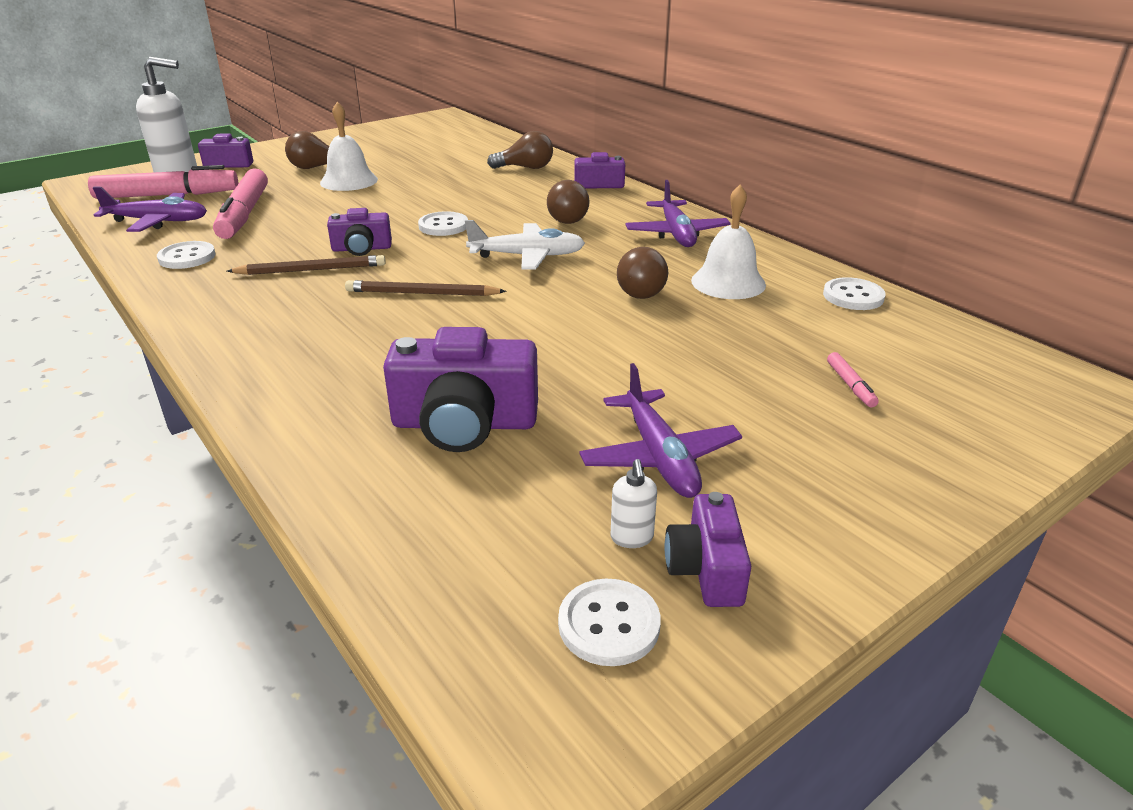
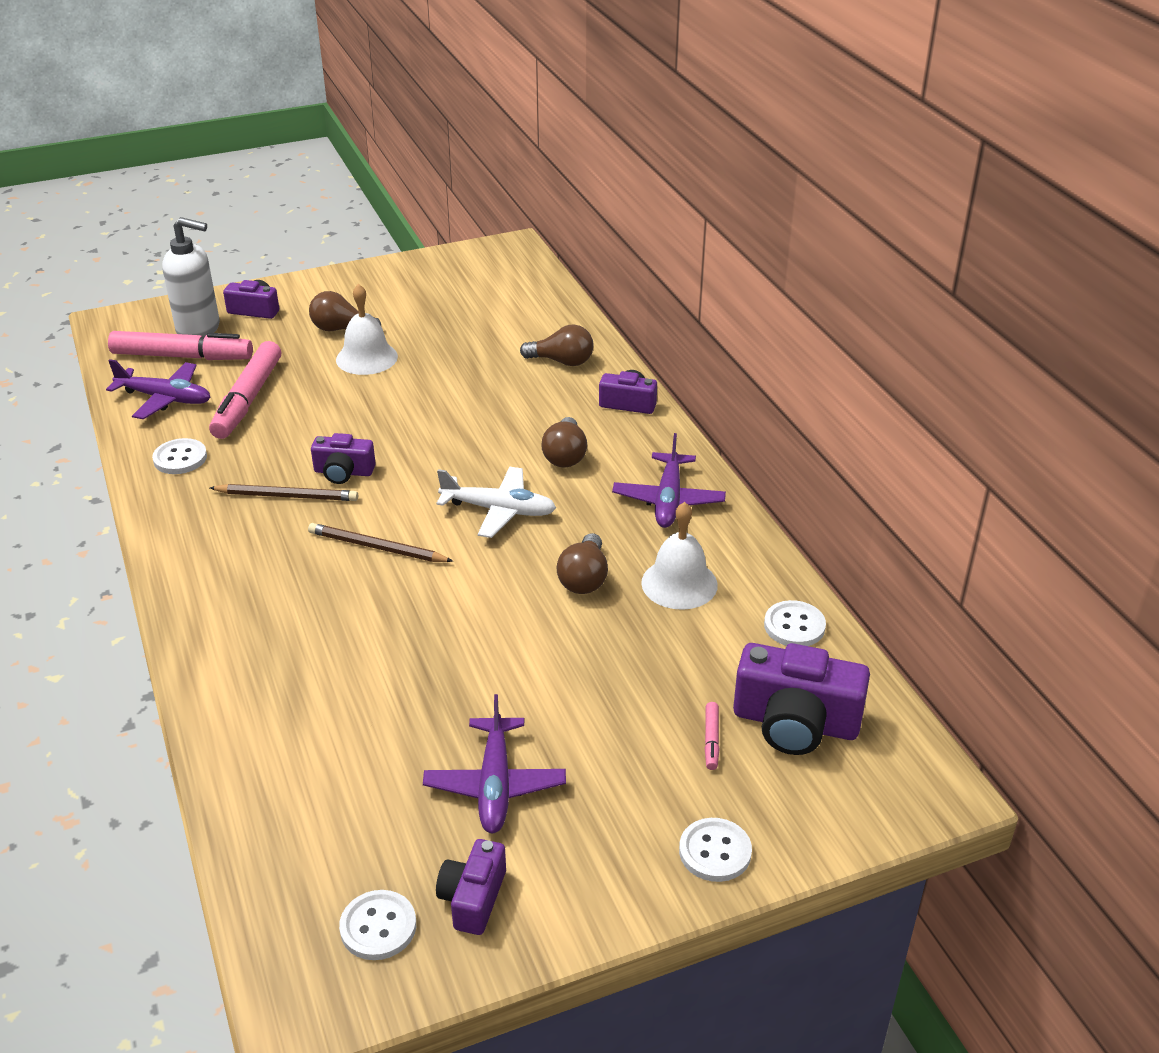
camera: 15 degrees right, 5 degrees up
(443, 226) = (435, 449): white button -> white button (715, 851)
(464, 423) = (352, 716): purple camera -> purple camera (795, 722)
(632, 538) = (432, 858): white soap dispenser -> none

